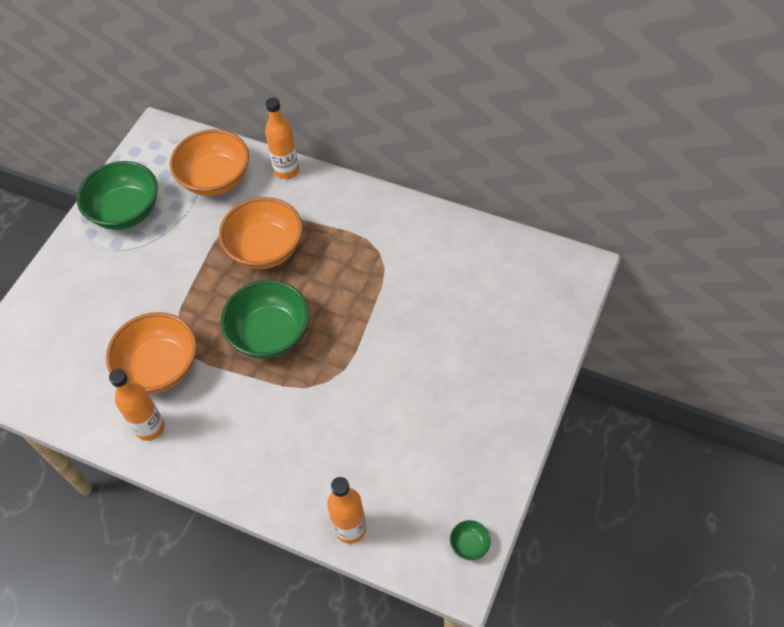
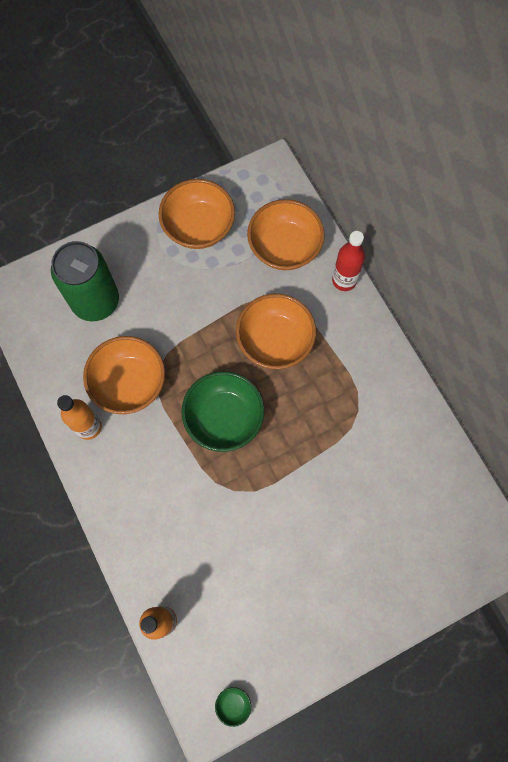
camera: 35 degrees right, 15 degrees up
(74, 327) = (95, 301): none -> green can
(126, 212) = (198, 227): green bowl -> orange bowl
(286, 170) = (344, 280): orange bottle -> red bottle

